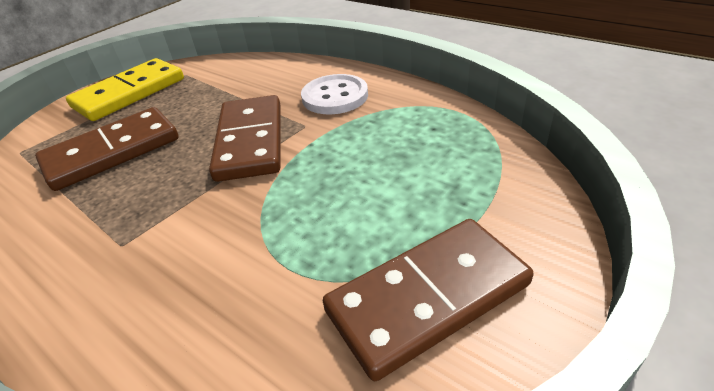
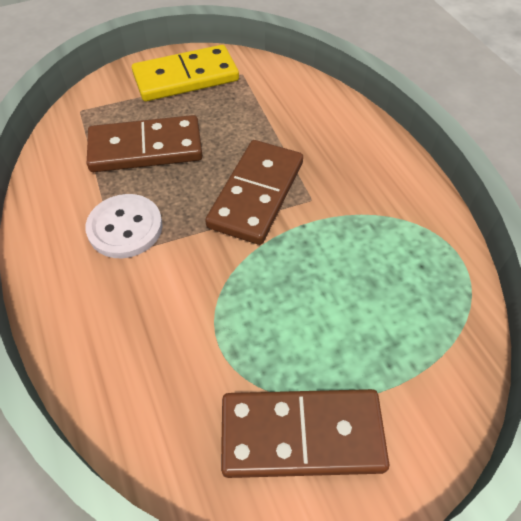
camera: 25 degrees right, 15 degrees up
(335, 96) = (358, 175): white button -> white button (125, 228)

